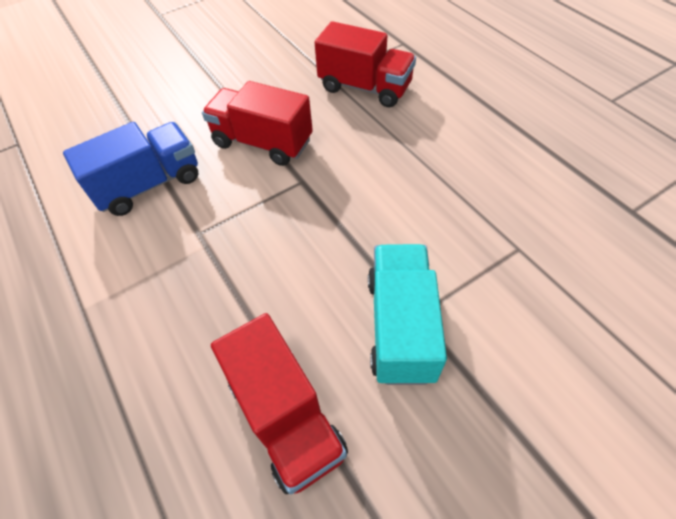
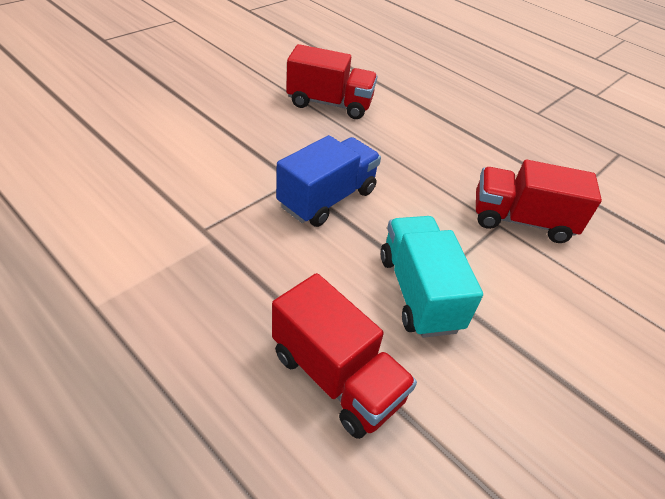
camera: 20 degrees left, 10 degrees down
(149, 185) = (137, 190): blue truck -> blue truck (327, 198)
(262, 143) = (245, 150): red truck -> red truck (521, 220)

